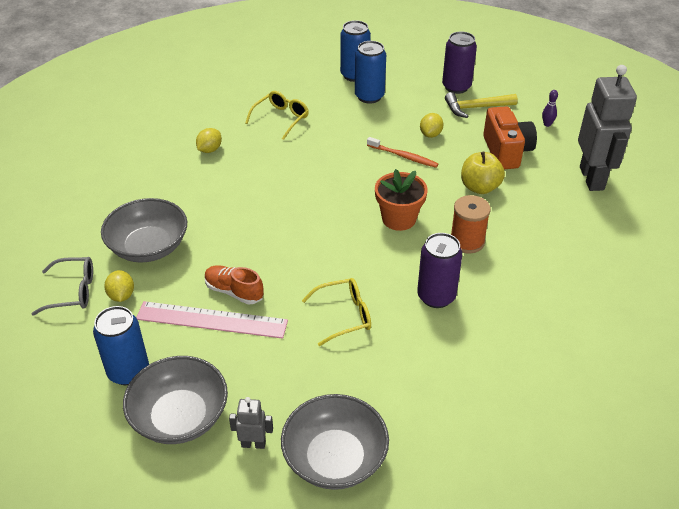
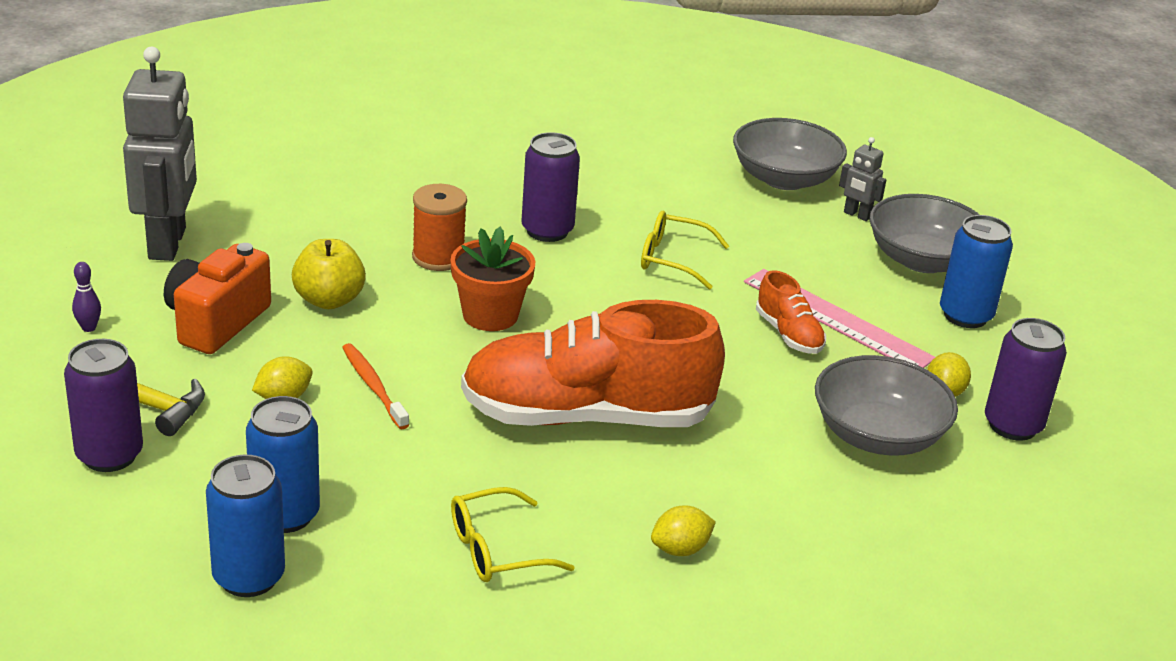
camera: 150 degrees left, 10 degrees down
(73, 291) = (1012, 425): grey glasses -> purple can
(298, 187) = (586, 416): none -> orange shoe
(592, 178) = (168, 243): grey robot -> grey robot turned 150 degrees clockwise

